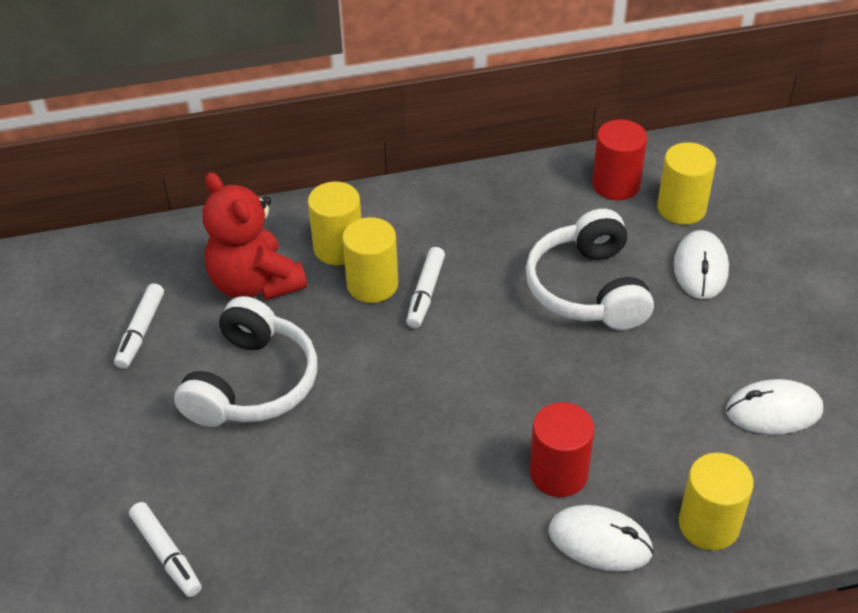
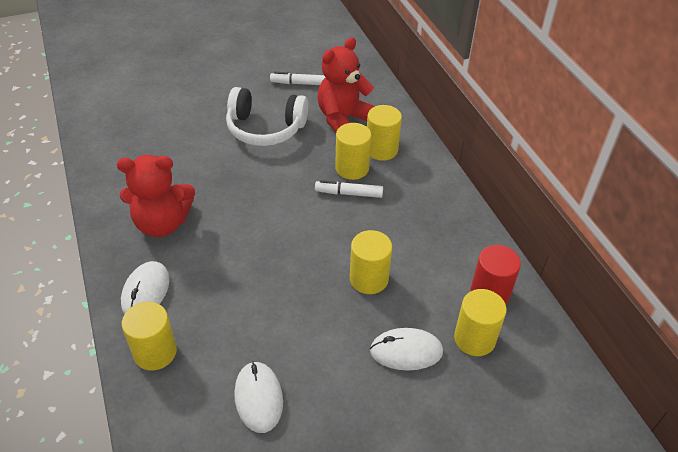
camera: 80 degrees right, 0 degrees up
(166, 554) = (151, 115): white marker -> none
(458, 525) = (162, 223): none -> red teddy bear
(558, 473) = (200, 269): red cylinder -> none
(588, 289) = (369, 279): white headphones -> yellow cylinder

